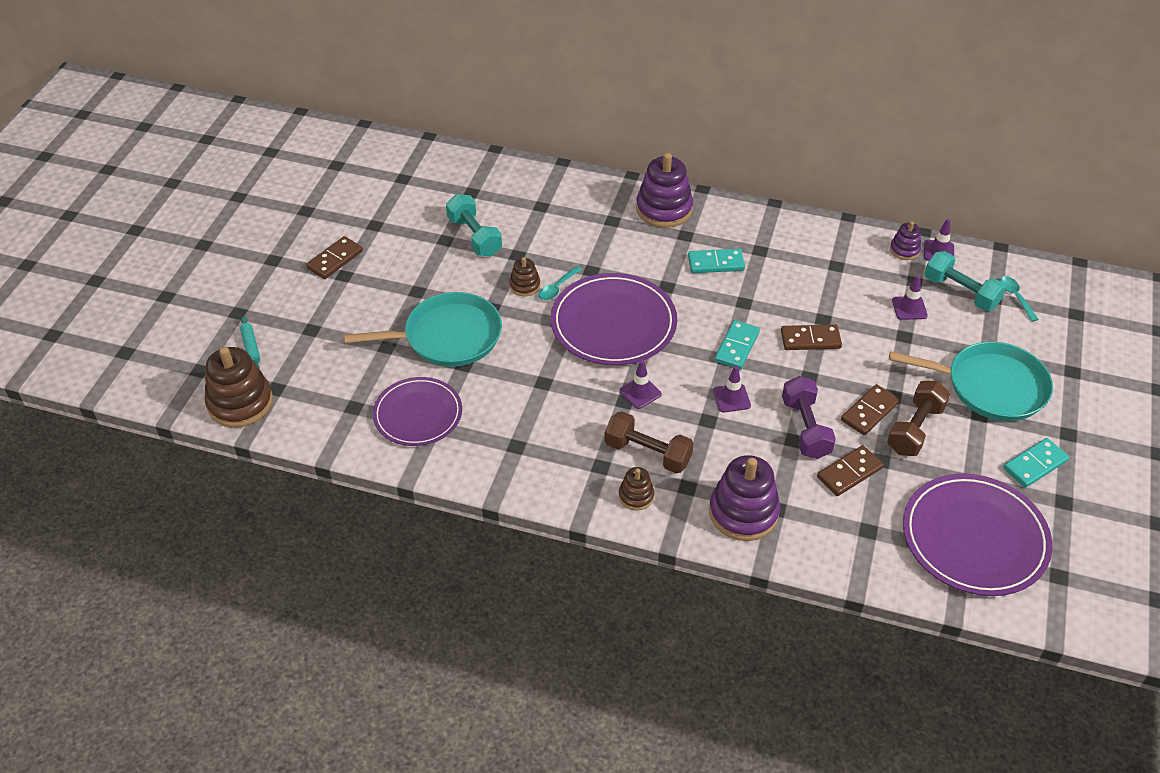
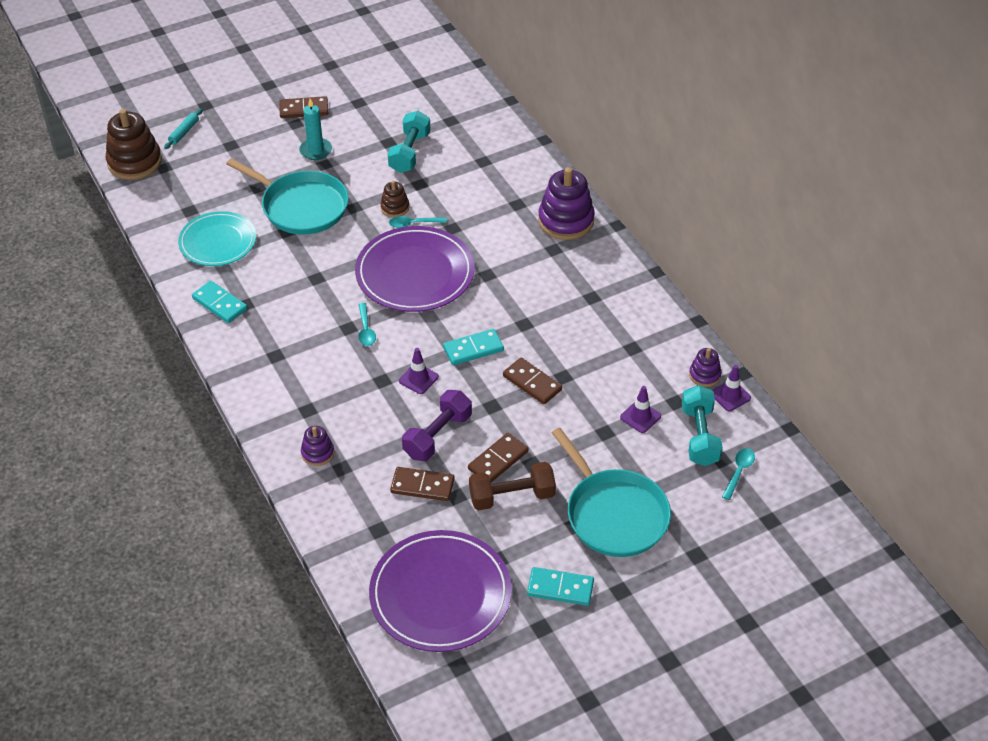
camera: 45 degrees right, 0 degrees up
(394, 285) = (316, 150): none -> turquoise candle
(418, 414) = (218, 242): purple plate -> turquoise plate
(636, 496) = (269, 390): brown stacking toy -> none
(640, 392) = (366, 330): purple traffic cone -> turquoise spoon
(647, 453) = (314, 370): brown dumbbell -> none
(716, 263) = (545, 283): turquoise domino -> turquoise domino (219, 304)
(743, 513) = (317, 453): purple stacking toy -> purple stacking toy, size x0.52
(869, 412) = (498, 460): brown domino -> brown domino turned 45 degrees counterclockwise

